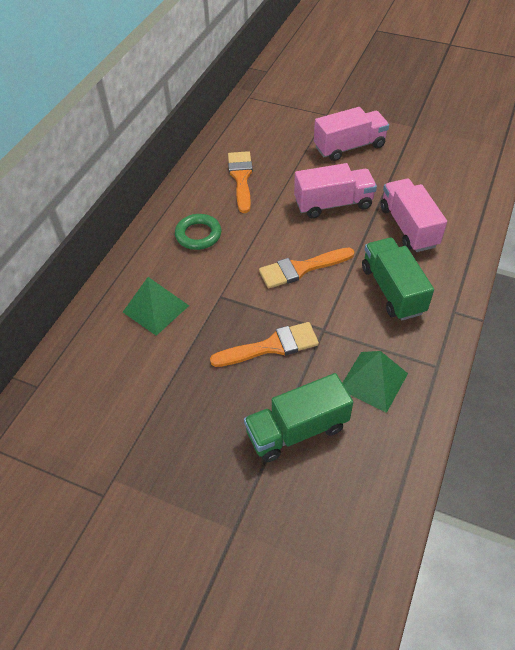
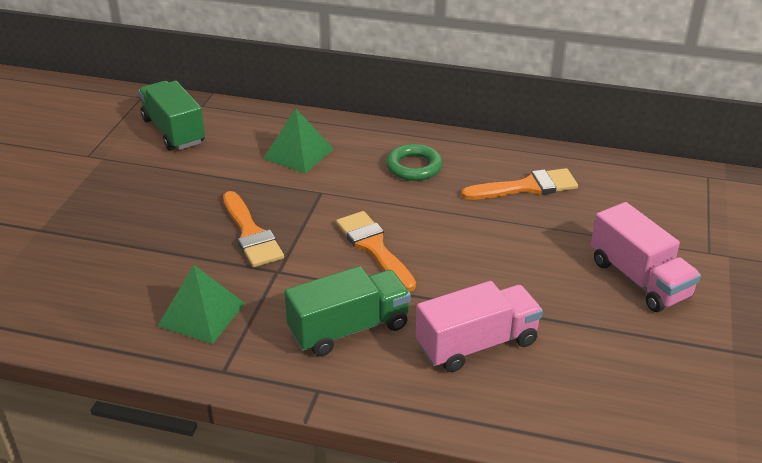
camera: 80 degrees right, 15 degrees down
(297, 430) = (141, 259): green truck -> green truck (174, 131)
(333, 204) = (503, 269): pink truck -> none

